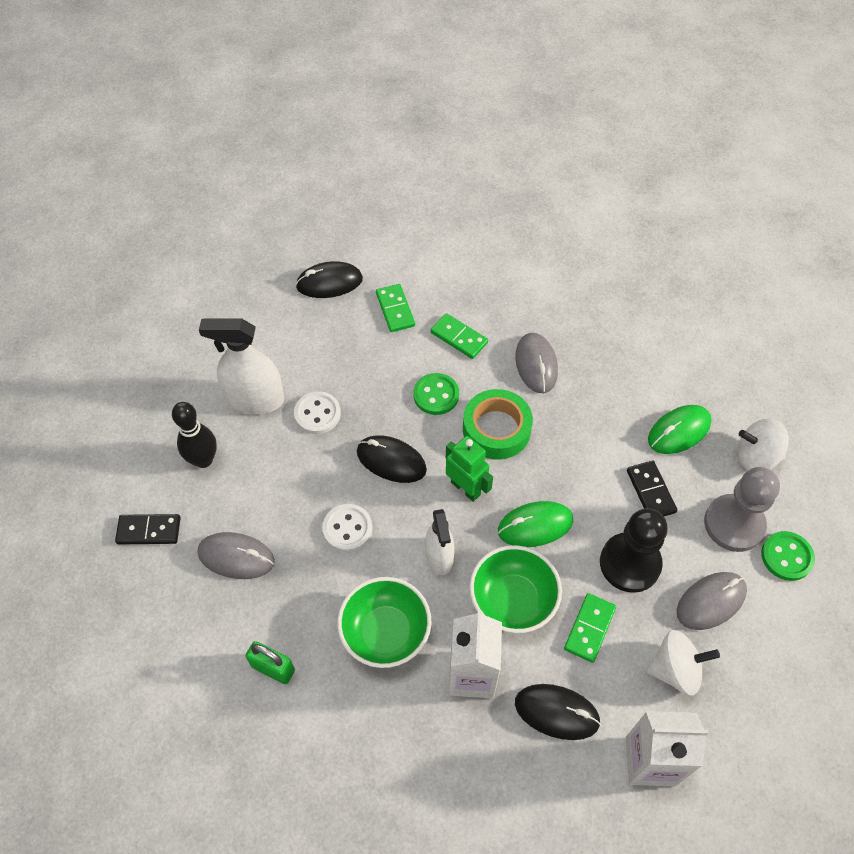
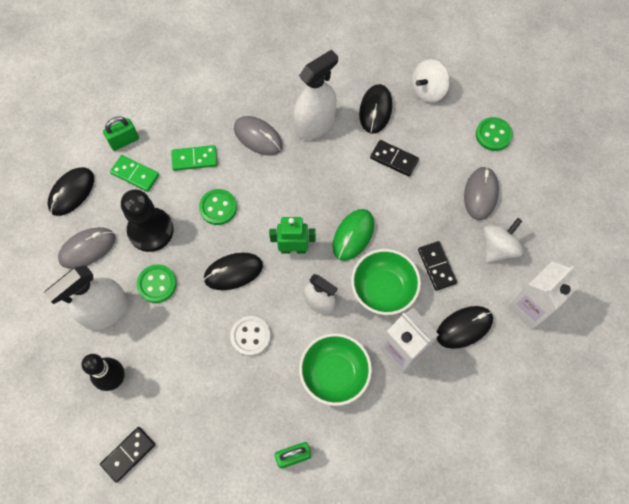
camera: 45 degrees left, 10 degrees up
(236, 557) = (202, 416): grey mouse -> grey mouse (87, 248)
(317, 414) = (157, 284): white button -> green button
(415, 275) = (124, 141): none -> green padlock
(496, 429) = (275, 197): green tape -> none
(589, 628) = (436, 266): green domino -> black domino
(602, 396) = (315, 124): none -> white spray bottle
(630, 563) = (422, 211): black pawn -> black pawn (151, 230)
(679, 431) = (375, 110): green mouse -> black mouse
(734, 524) = (452, 140): grey pawn -> none

